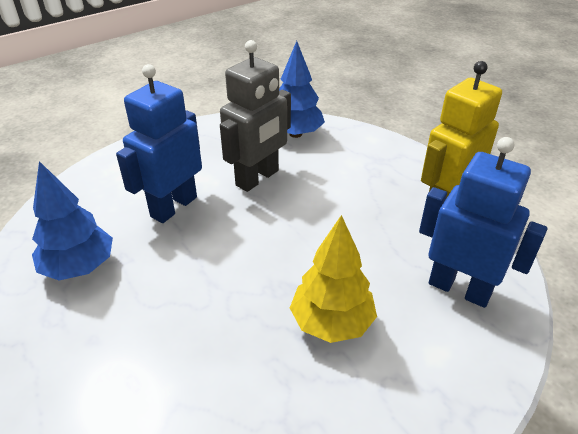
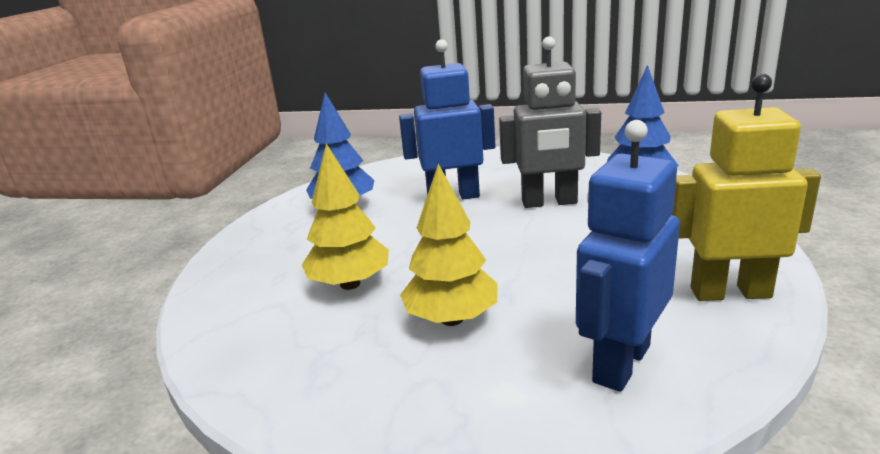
camera: 50 degrees right, 15 degrees down
(211, 344) = (350, 284): none -> yellow tree
(459, 288) = (620, 363): blue robot -> blue robot turned 135 degrees counterclockwise

